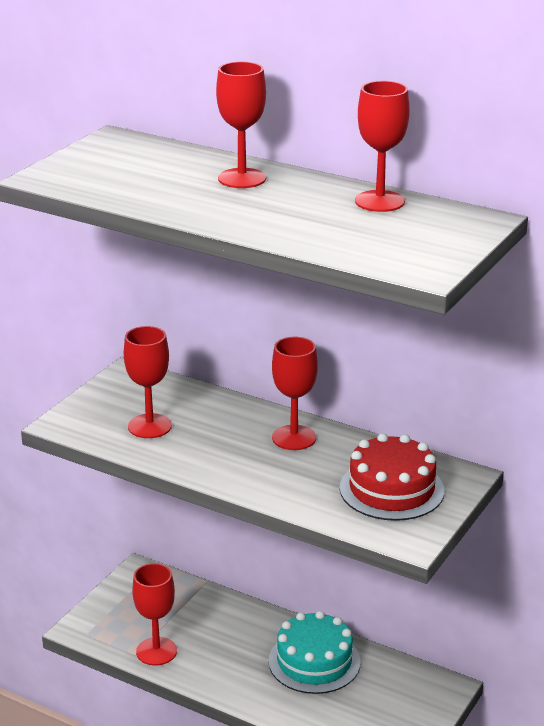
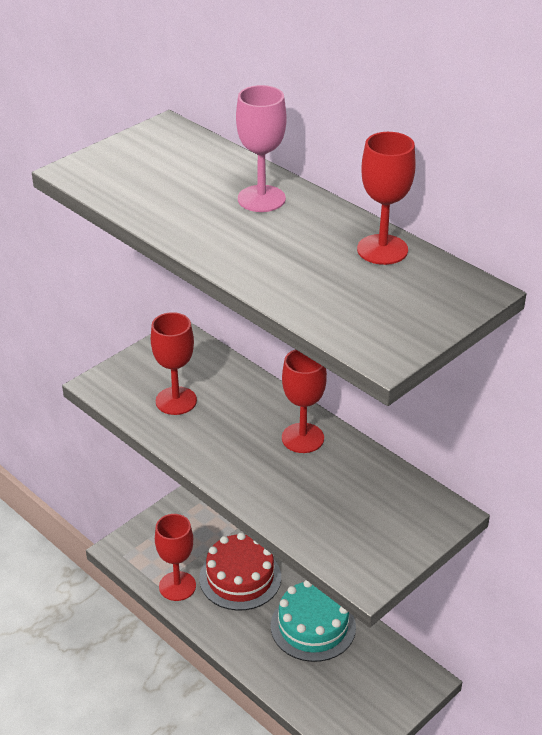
camera: 15 degrees right, 10 degrees up
(242, 178) = (261, 199): red goblet -> pink goblet
(391, 489) = (372, 516): red cake -> red cake (240, 578)

